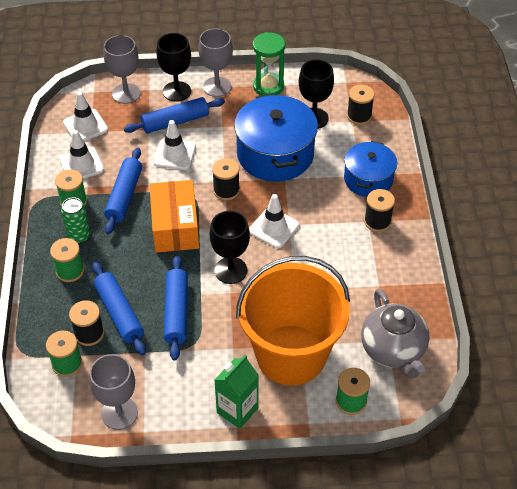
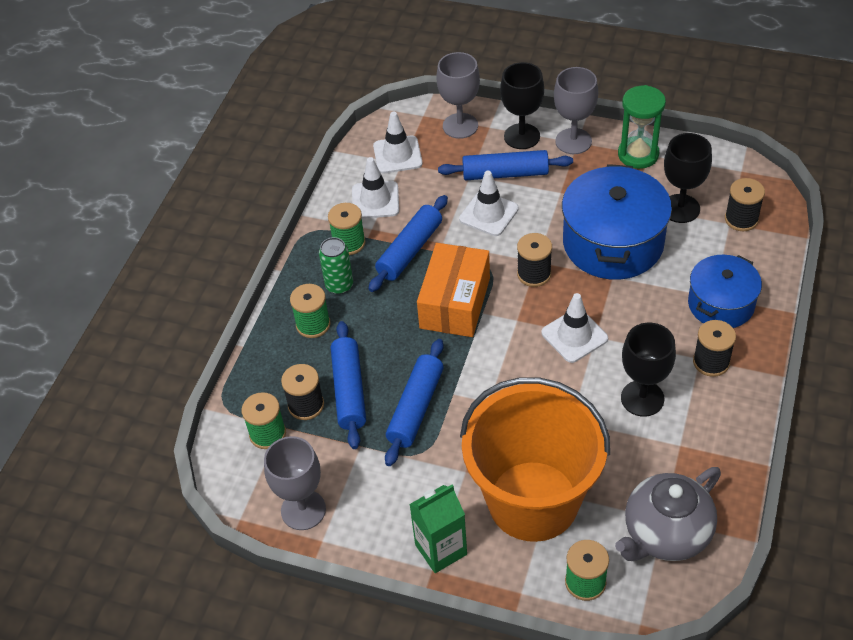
camera: 25 degrees right, 0 degrees up
(230, 270) = (500, 374): black goblet -> black goblet (642, 398)
(393, 350) = (665, 534): grey teapot -> grey teapot turned 45 degrees clockwise

